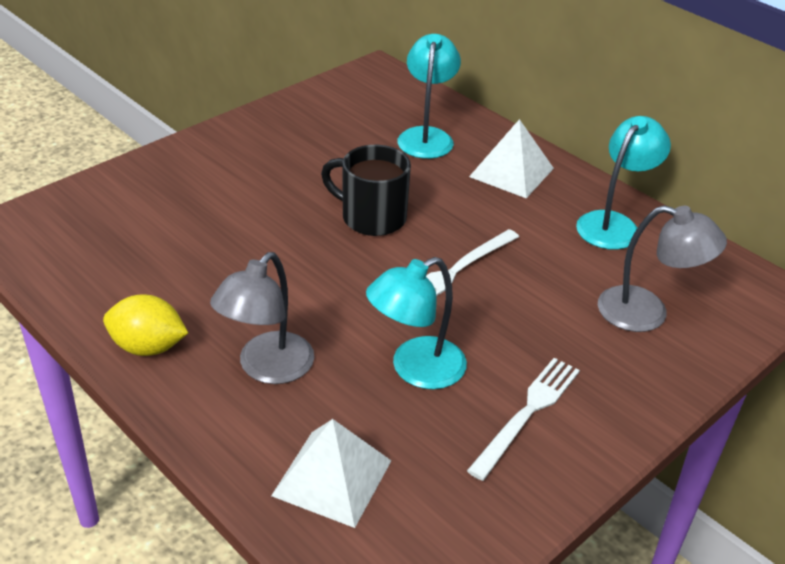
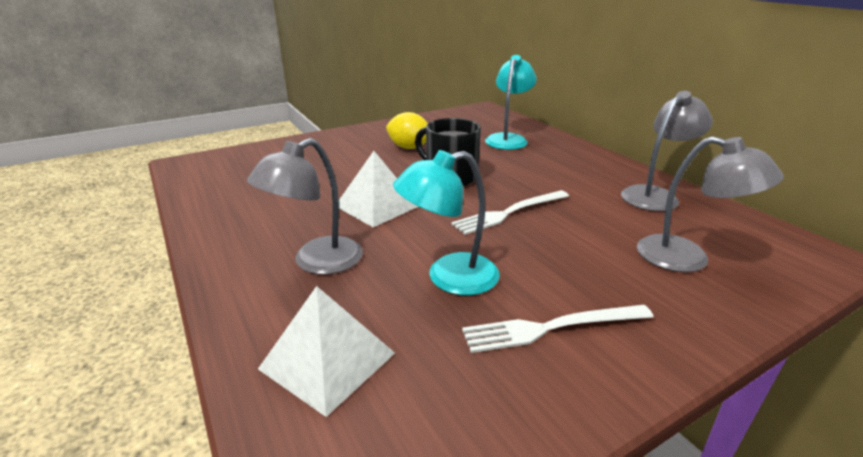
camera: 15 degrees right, 10 degrees down
(148, 347) = (230, 237): yellow lemon -> yellow lemon (409, 147)
(511, 172) = (570, 160): white pyramid -> white pyramid (377, 206)
(527, 413) = (552, 328): white fork -> white fork turned 150 degrees counterclockwise
(614, 224) = (655, 195): turquoise lamp -> grey lamp

